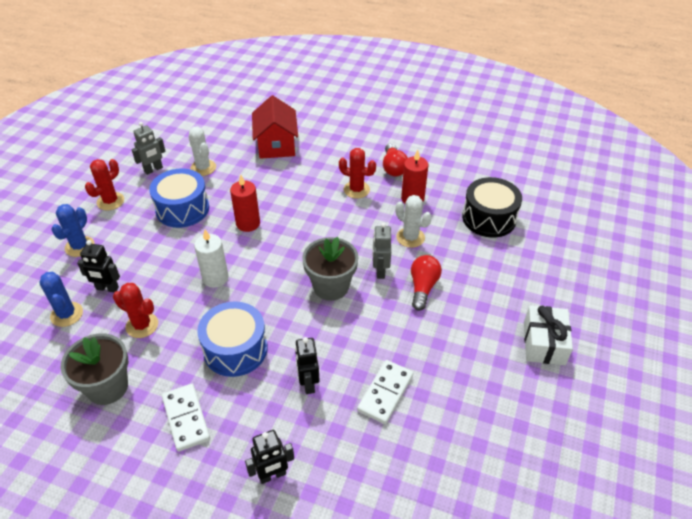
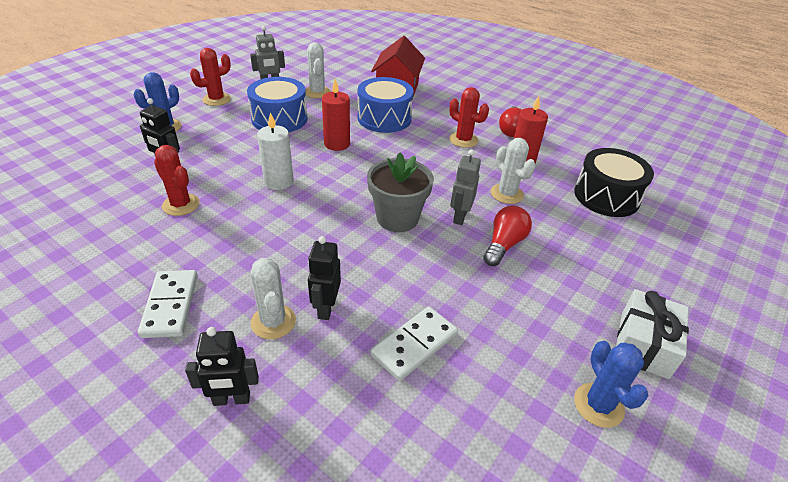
camera: 15 degrees right, 5 degrees down
(66, 314) = (116, 177): blue cactus -> blue cactus (598, 405)
(107, 387) = (110, 251): grey flower pot -> none
(235, 349) = (263, 251): blue drum -> blue drum (384, 118)
(273, 407) = (273, 322): none -> white cactus

